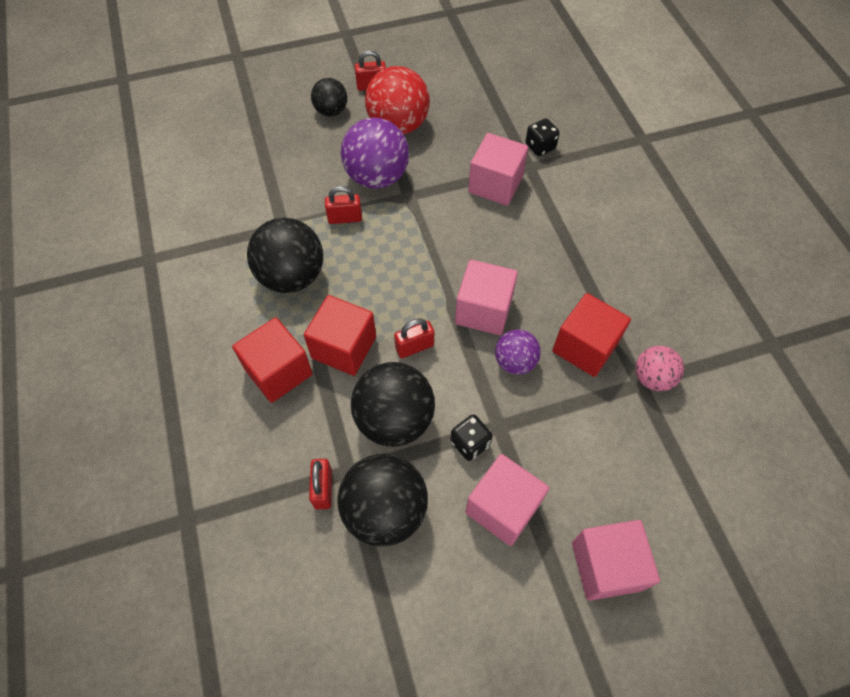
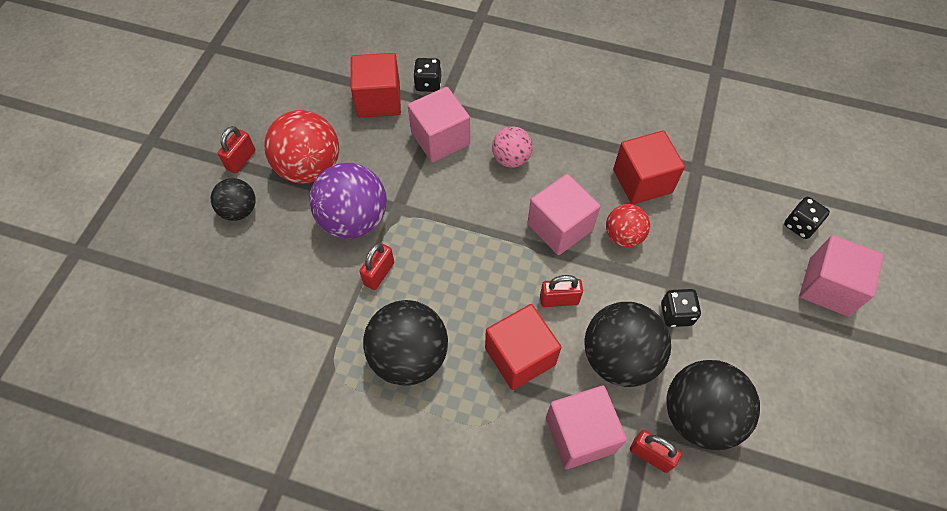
camera: 55 degrees left, 0 degrees up
(278, 371) = (506, 427): red cube -> red cube (378, 100)
(414, 347) = (559, 300): red padlock -> red padlock turned 75 degrees clockwise
(502, 507) = (745, 326): pink cube -> pink cube (580, 434)
(515, 362) = (623, 236): purple ball -> red ball
(652, 378) = (697, 157): pink ball -> pink ball (511, 159)
(656, 506) = (800, 225): none -> black dice

